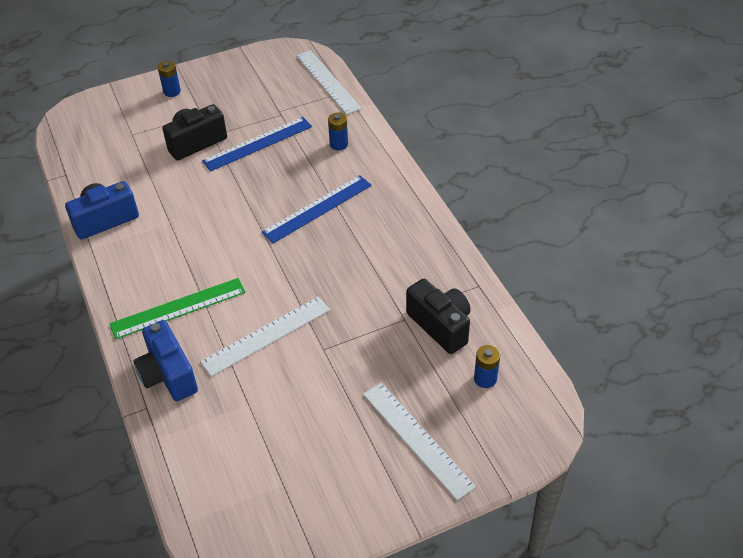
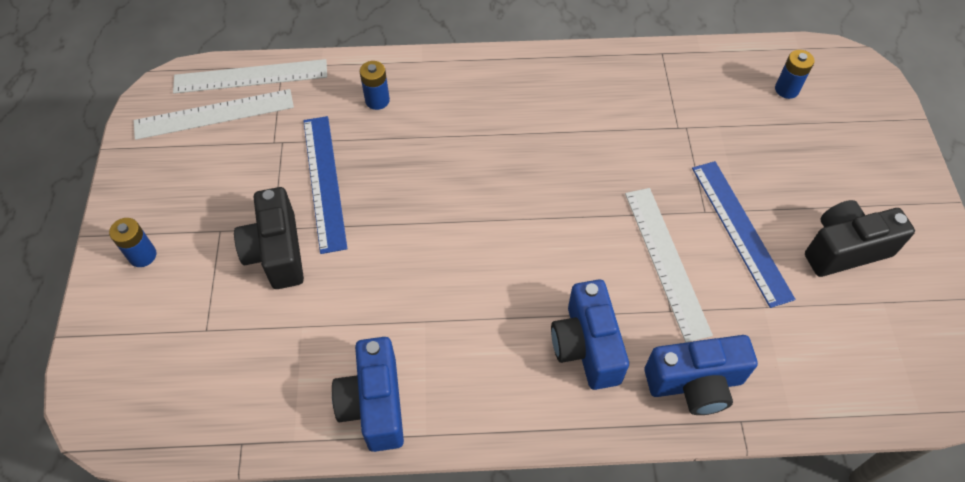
camera: 70 degrees left, 10 degrees up
(178, 308) = (586, 346): green ruler -> blue camera
(317, 208) = (479, 153): blue ruler -> blue ruler (740, 231)
(417, 439) = (848, 167): white ruler -> white ruler (214, 114)
(440, 325) = (706, 100): black camera -> black camera (844, 249)

